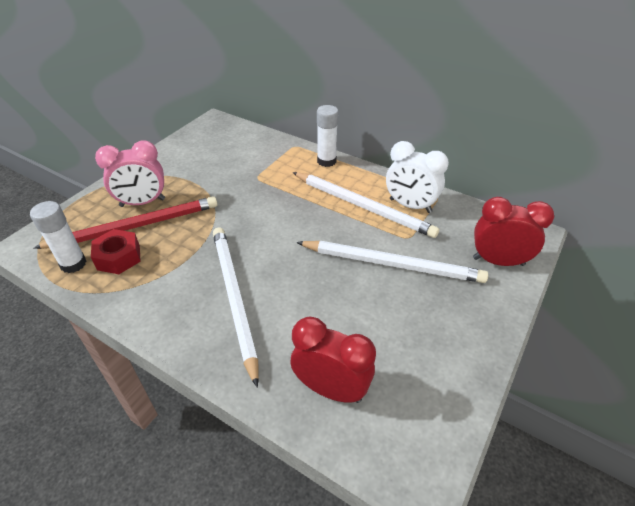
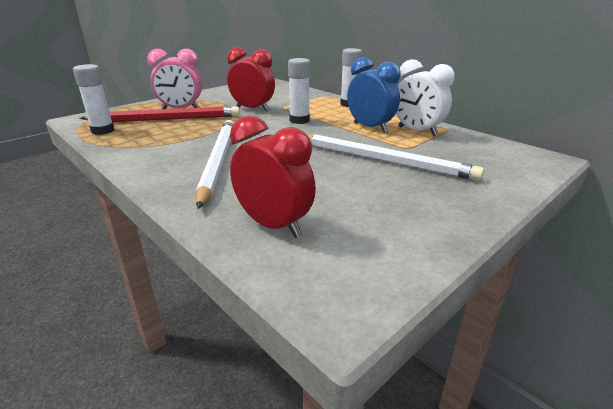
camera: 15 degrees right, 15 degrees down
(118, 257) = (140, 131): red nut -> none
(286, 204) = (299, 120): none -> white glue stick
(363, 206) = (370, 128): white pencil -> blue clock
(498, 261) = (500, 171): red clock -> red clock (253, 109)

